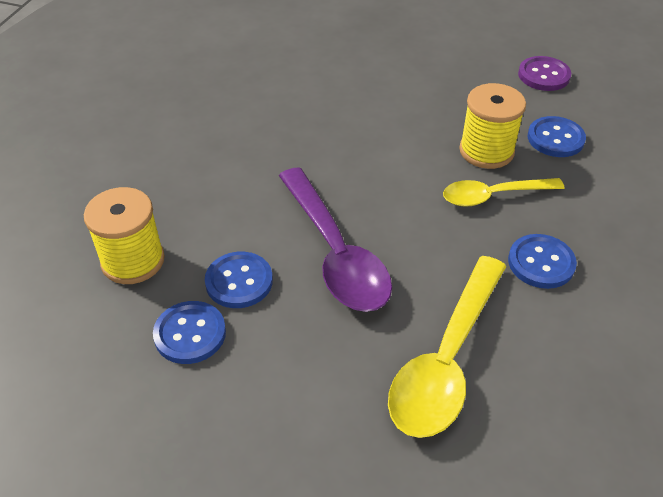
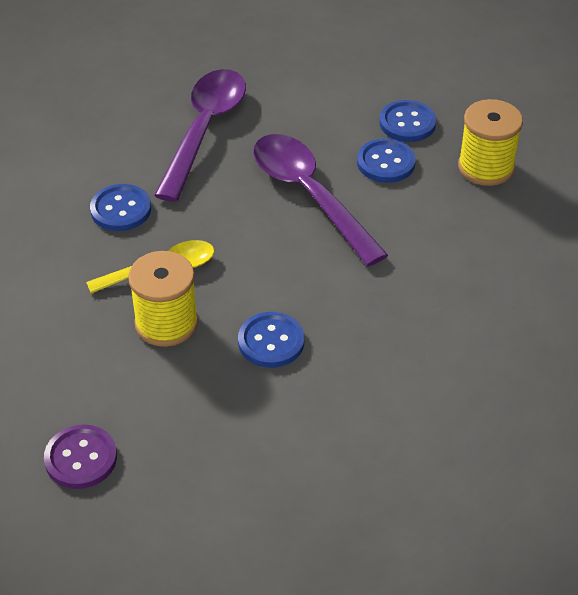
camera: 170 degrees right, 0 degrees up
(446, 359) = (204, 130): yellow spoon -> purple spoon
(555, 138) = (83, 351): blue button -> blue button (271, 341)

